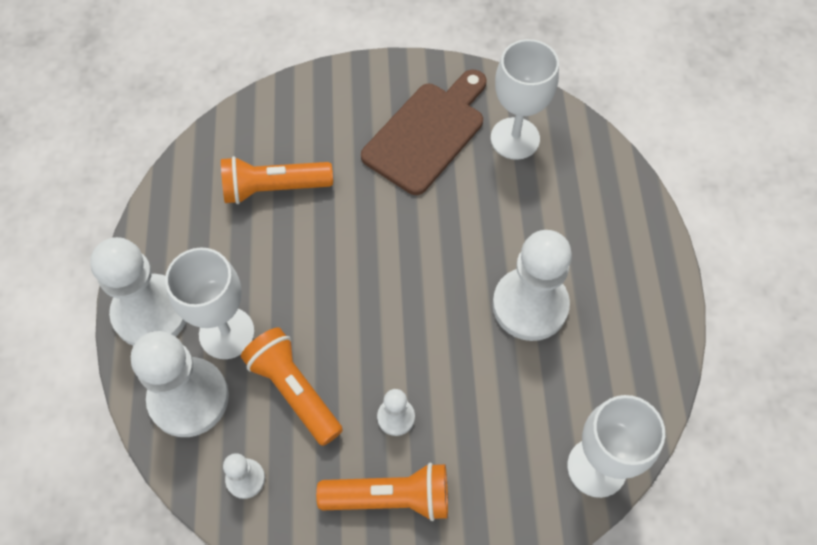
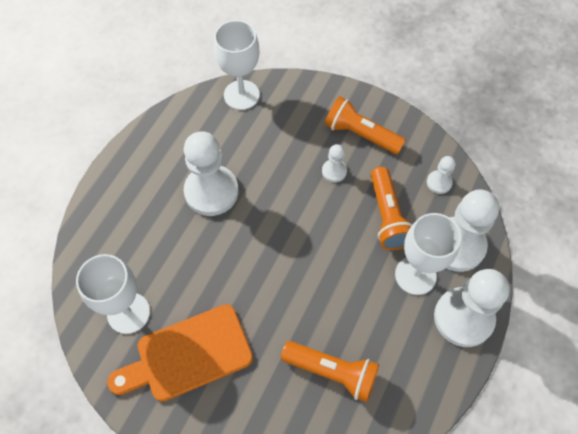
camera: 150 degrees left, 0 degrees up
(427, 133) = (188, 355): brown cutting board -> orange cutting board

